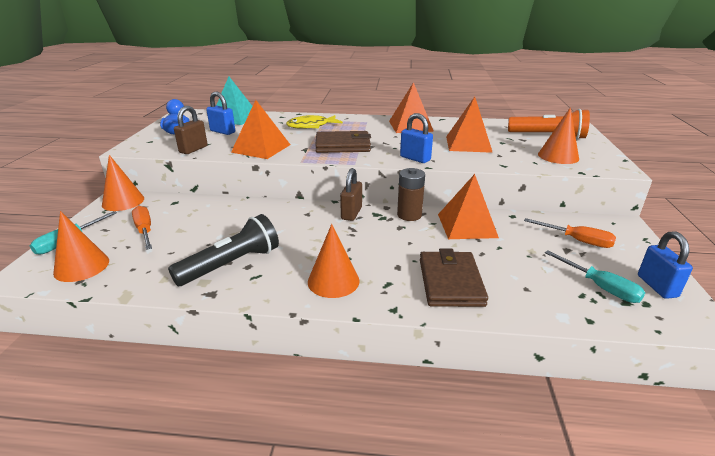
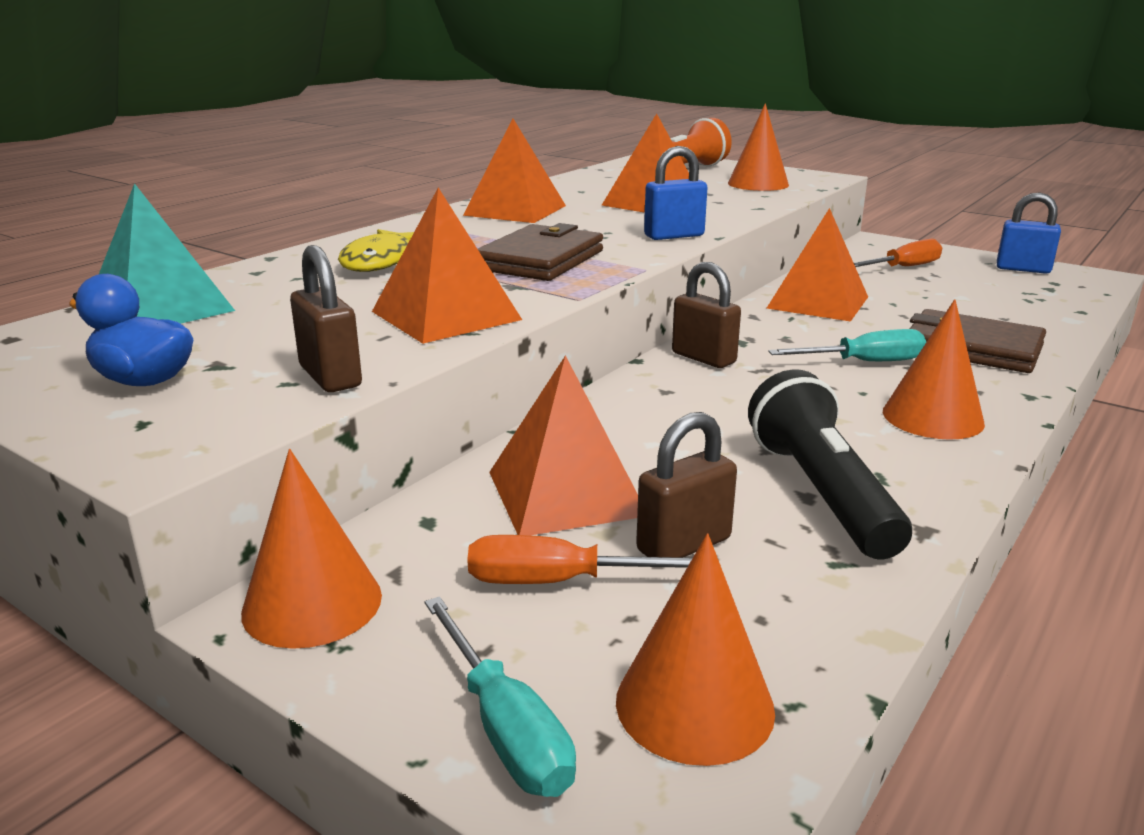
camera: 60 degrees left, 5 degrees down
(176, 245) = (683, 545): none -> brown padlock
(204, 217) = (566, 493): none -> orange pyramid
(222, 132) = (249, 333): blue padlock -> none
(409, 215) = (751, 324): brown battery -> none
(600, 287) = (1015, 288): turquoise screwdriver -> turquoise screwdriver (864, 362)

